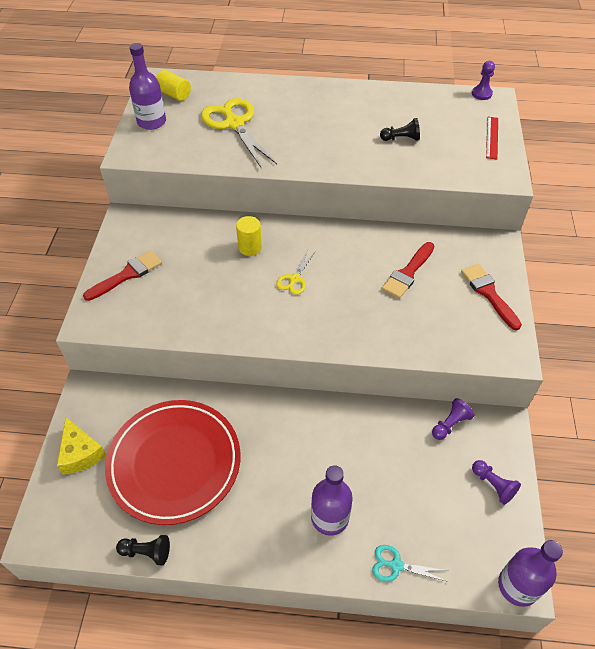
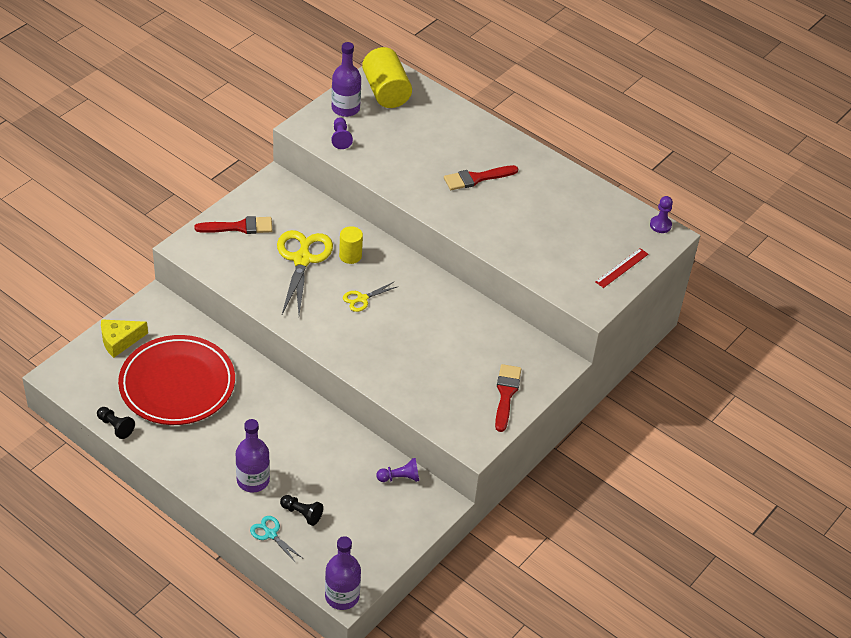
camera: 30 degrees right, 5 degrees down
(80, 453) = (119, 341): yellow cheese -> yellow cheese turned 60 degrees clockwise
(174, 94) = (386, 92): yellow cylinder -> yellow cylinder, size x1.75
(234, 124) = (411, 144): yellow scissors -> yellow scissors (302, 259)
(401, 139) = (539, 228): black pawn -> black pawn (302, 513)
(408, 273) = (457, 343): red brush -> red brush (476, 178)
(493, 485) = (390, 533): purple pawn -> purple pawn (340, 138)

